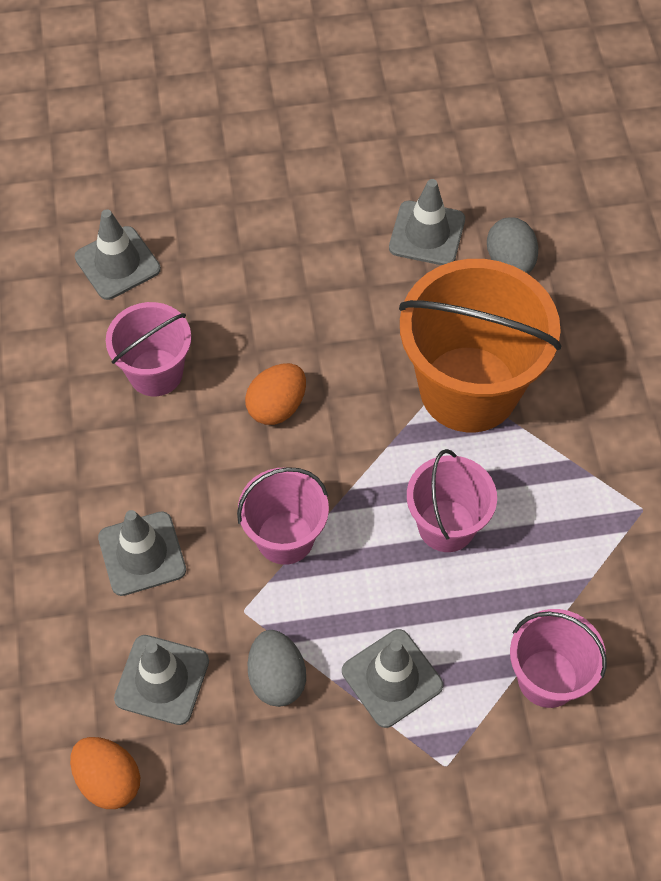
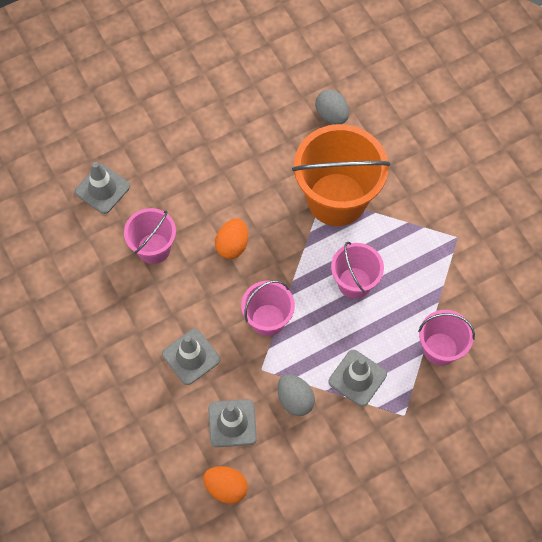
camera: 20 degrees left, 5 degrees up
(427, 234) = (277, 113): grey traffic cone -> none

